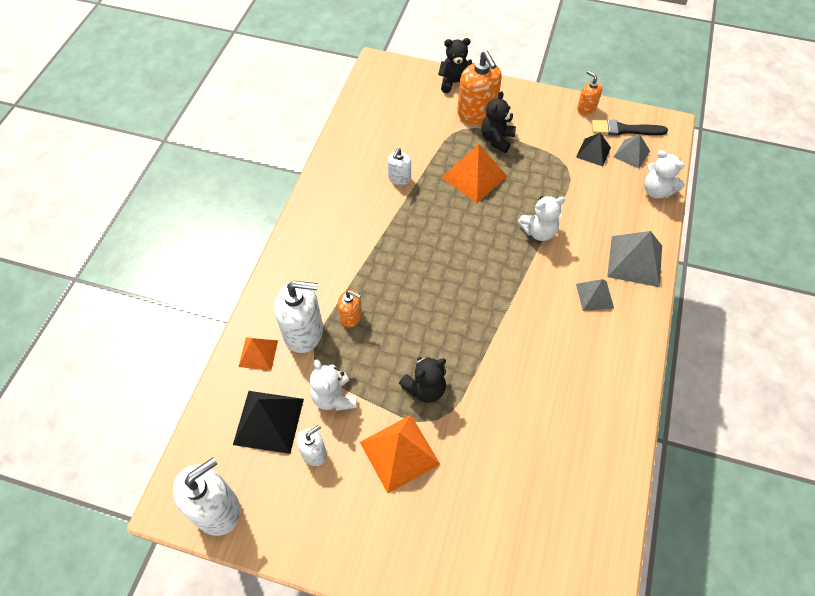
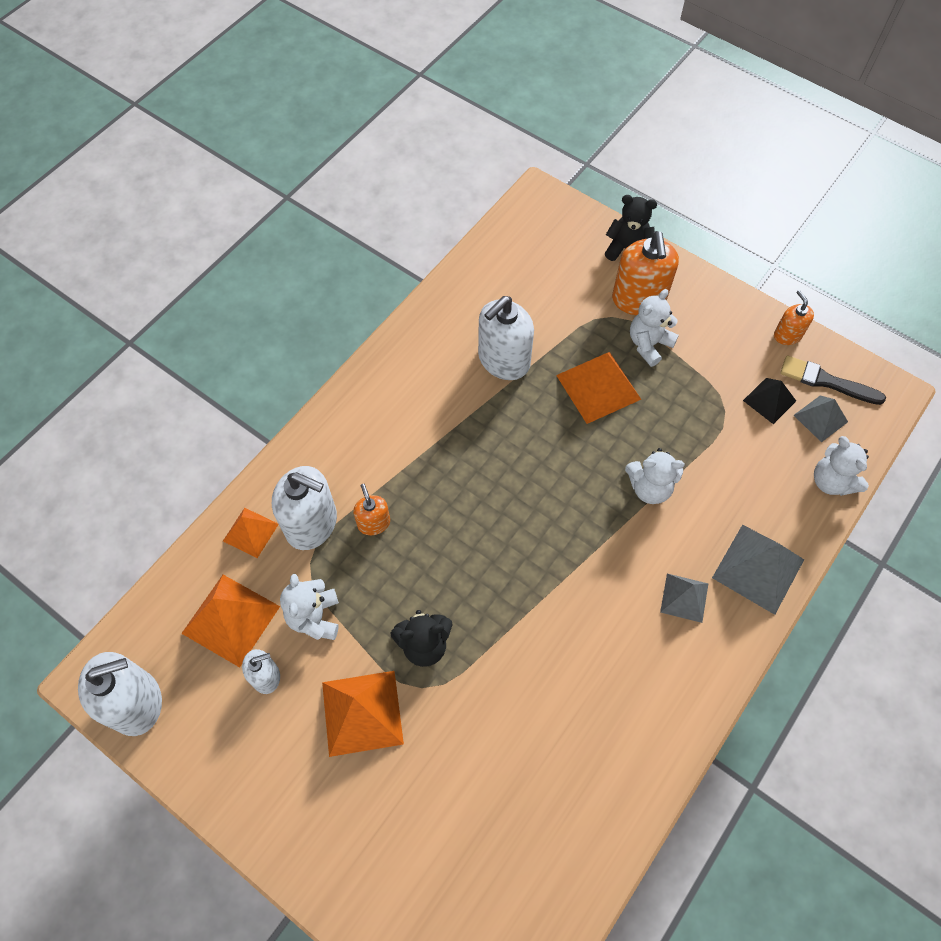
camera: 20 degrees right, 5 degrees up
(269, 421) = (231, 619): black pyramid -> orange pyramid
(351, 316) = (374, 523): orange soap dispenser -> orange soap dispenser turned 150 degrees counterclockwise
(399, 178) = (503, 360): white soap dispenser -> white soap dispenser, size x1.85
(496, 139) = (649, 344): black teddy bear -> white teddy bear

